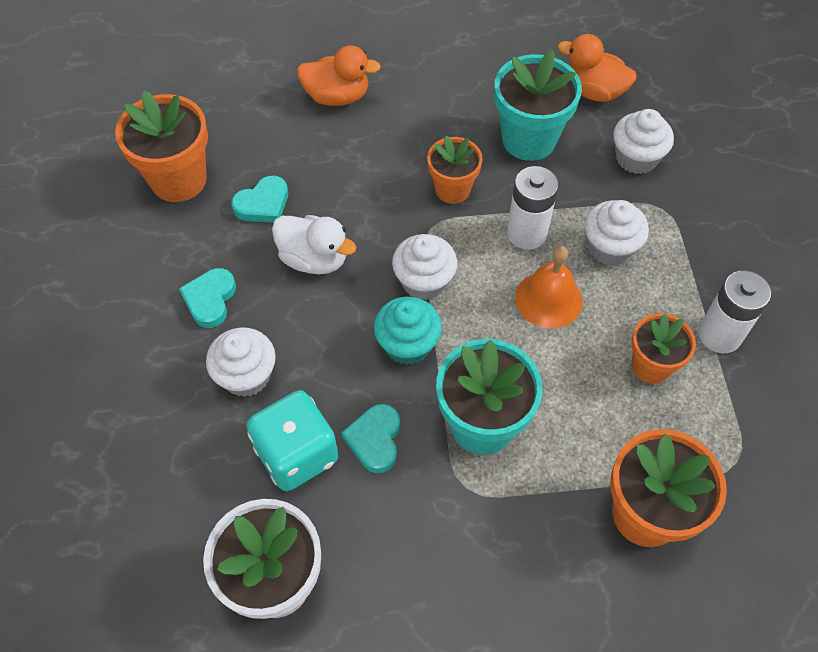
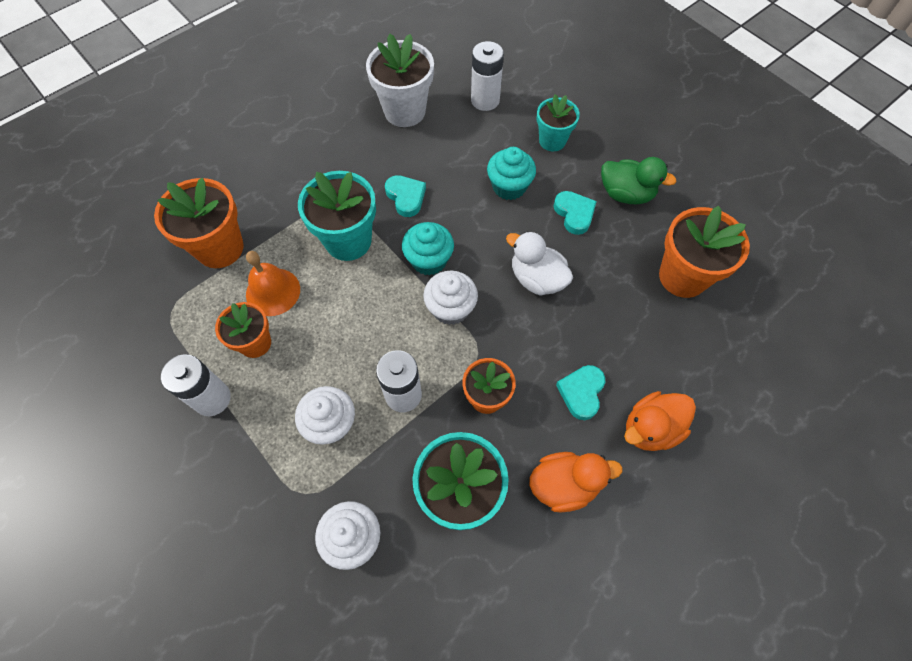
camera: 145 degrees right, 5 degrees up
(134, 287) = (626, 194): none -> green duck
(139, 403) = (552, 141): none -> turquoise flower pot
(156, 524) = (485, 100): none -> white battery
(246, 376) = (509, 187): white cupcake -> turquoise cupcake
(263, 204) = (609, 295): turquoise heart -> turquoise heart (581, 392)
(297, 454) = (443, 166): turquoise dice -> none
(314, 259) = (537, 279): white duck -> white duck turned 45 degrees clockwise
(548, 299) = (354, 349): orange bell -> orange bell (273, 291)
(593, 91) = (436, 601): orange duck -> orange duck (564, 485)

